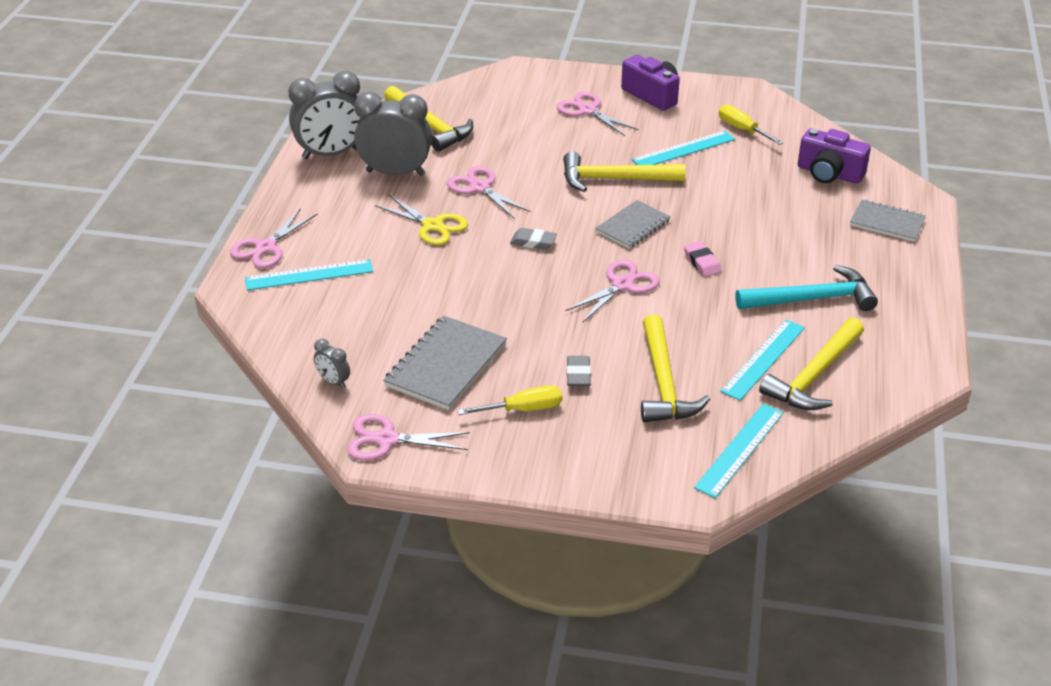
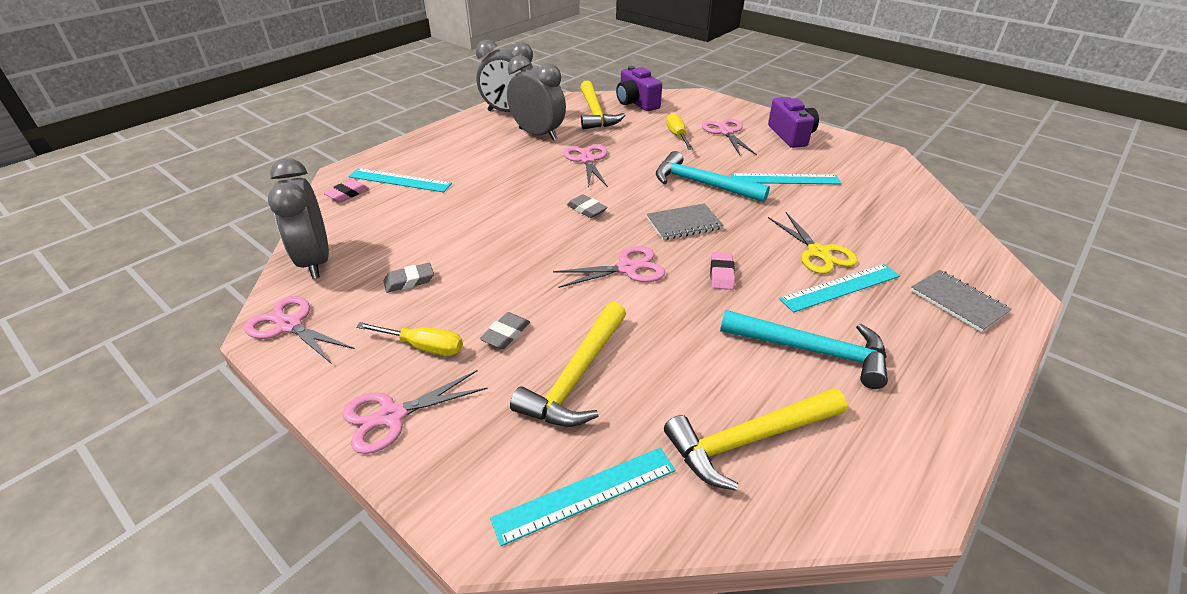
camera: 30 degrees right, 0 degrees up
(266, 247) = (396, 154): pink scissors -> pink scissors (392, 416)
(272, 308) = (347, 194): none -> pink eraser
(333, 382) = (315, 261): grey clock -> grey clock, size x2.24
(432, 226) = (523, 175): yellow scissors -> yellow scissors (818, 252)
(446, 365) = (409, 281): grey notebook -> grey eraser
(614, 179) = (702, 184): yellow hammer -> turquoise hammer
(742, 130) = (854, 179): yellow screwdriver -> yellow screwdriver (677, 136)
(763, 359) = (704, 395): turquoise ruler -> turquoise ruler (840, 287)
(829, 173) = (919, 237): purple camera -> purple camera (636, 103)

